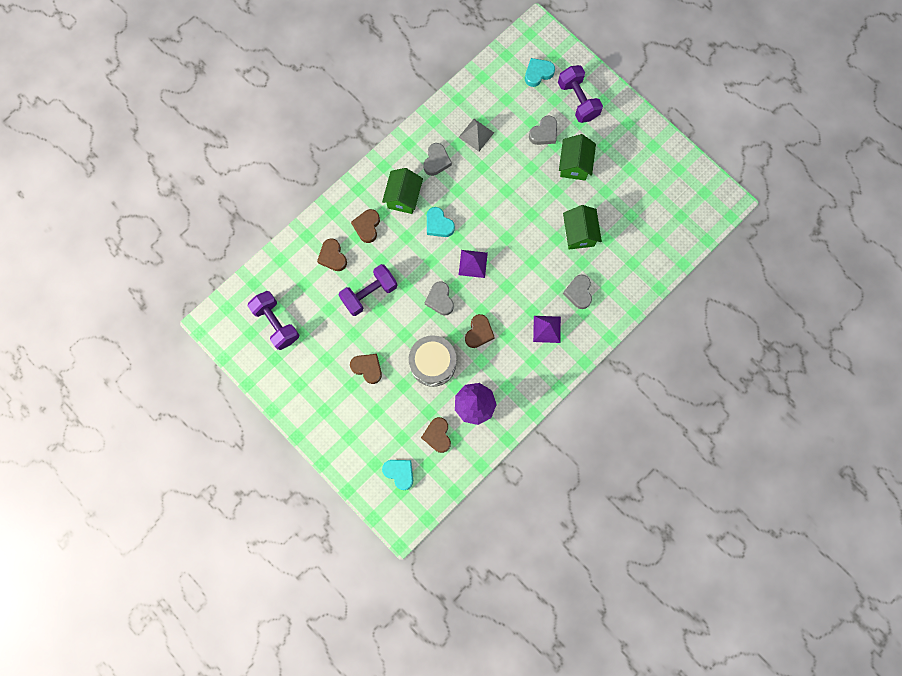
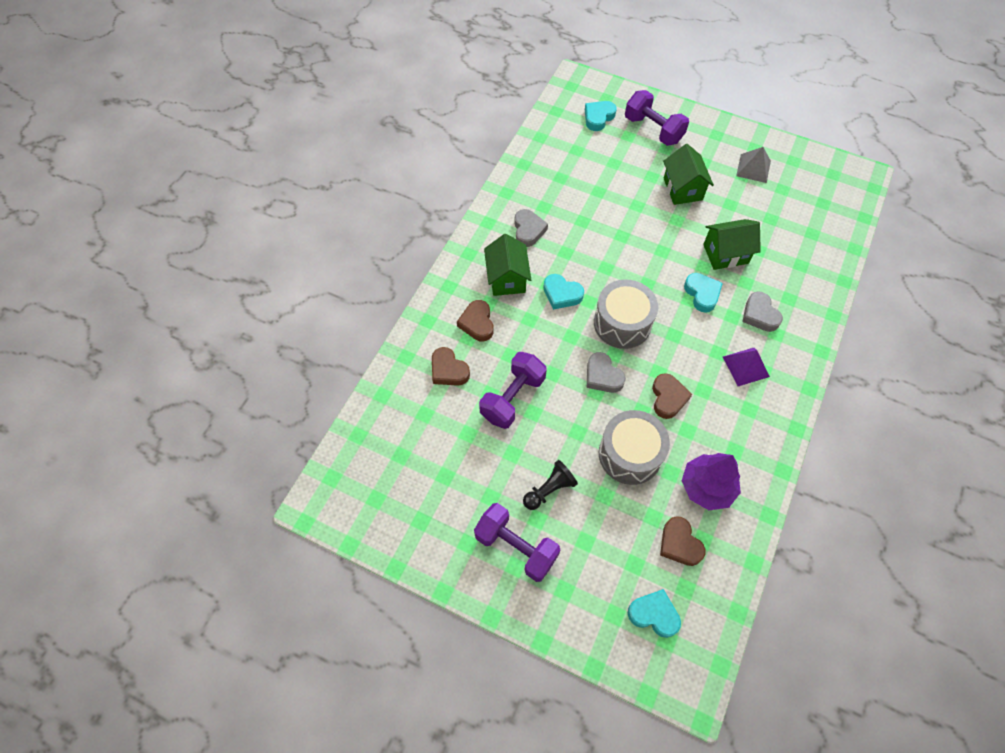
camera: 20 degrees left, 15 degrees down
(276, 323) = (406, 474): purple dumbbell -> purple dumbbell (516, 547)
(367, 368) = (549, 489): brown heart -> black pawn
(473, 263) = (622, 323): purple pyramid -> grey drum
(476, 134) = (560, 192): grey pyramid -> grey pyramid (753, 168)
(544, 133) = (634, 169): grey heart -> none
(544, 261) = (702, 294): none -> turquoise heart
(579, 233) = (725, 254): green house -> green house turned 75 degrees counterclockwise

